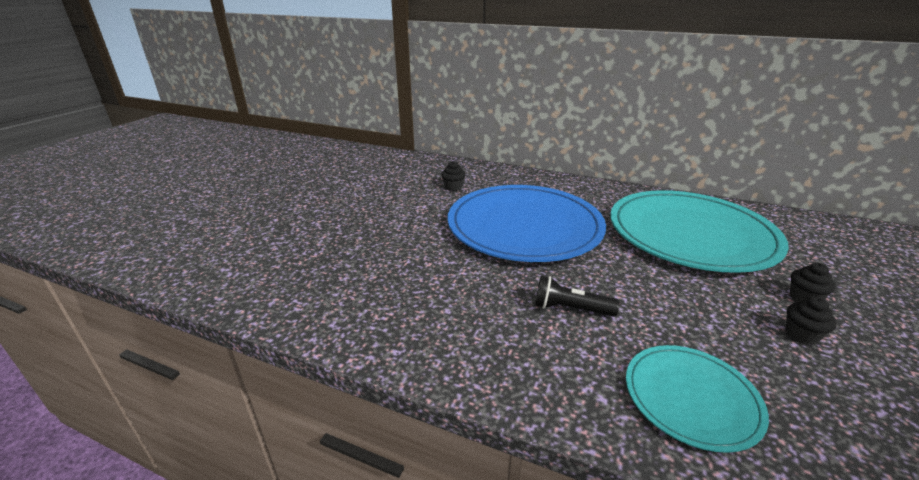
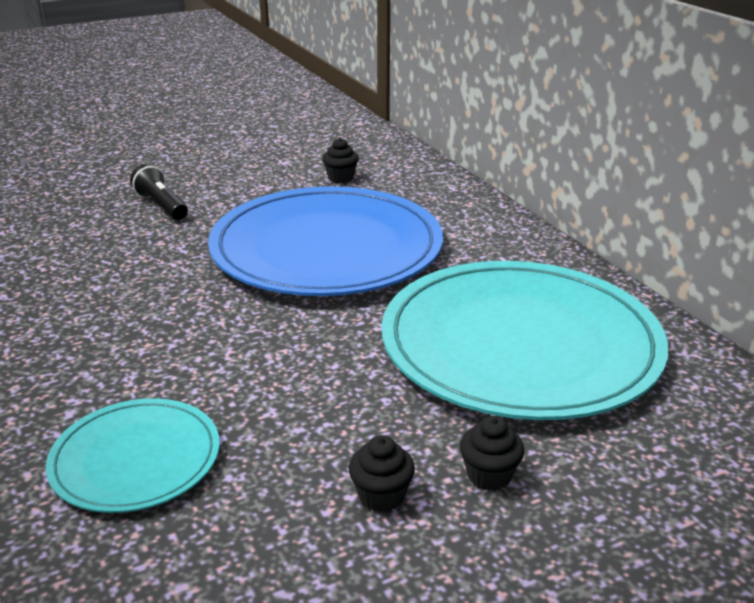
camera: 40 degrees right, 0 degrees up
(570, 309) = (197, 340): black flashlight -> black flashlight (162, 206)

